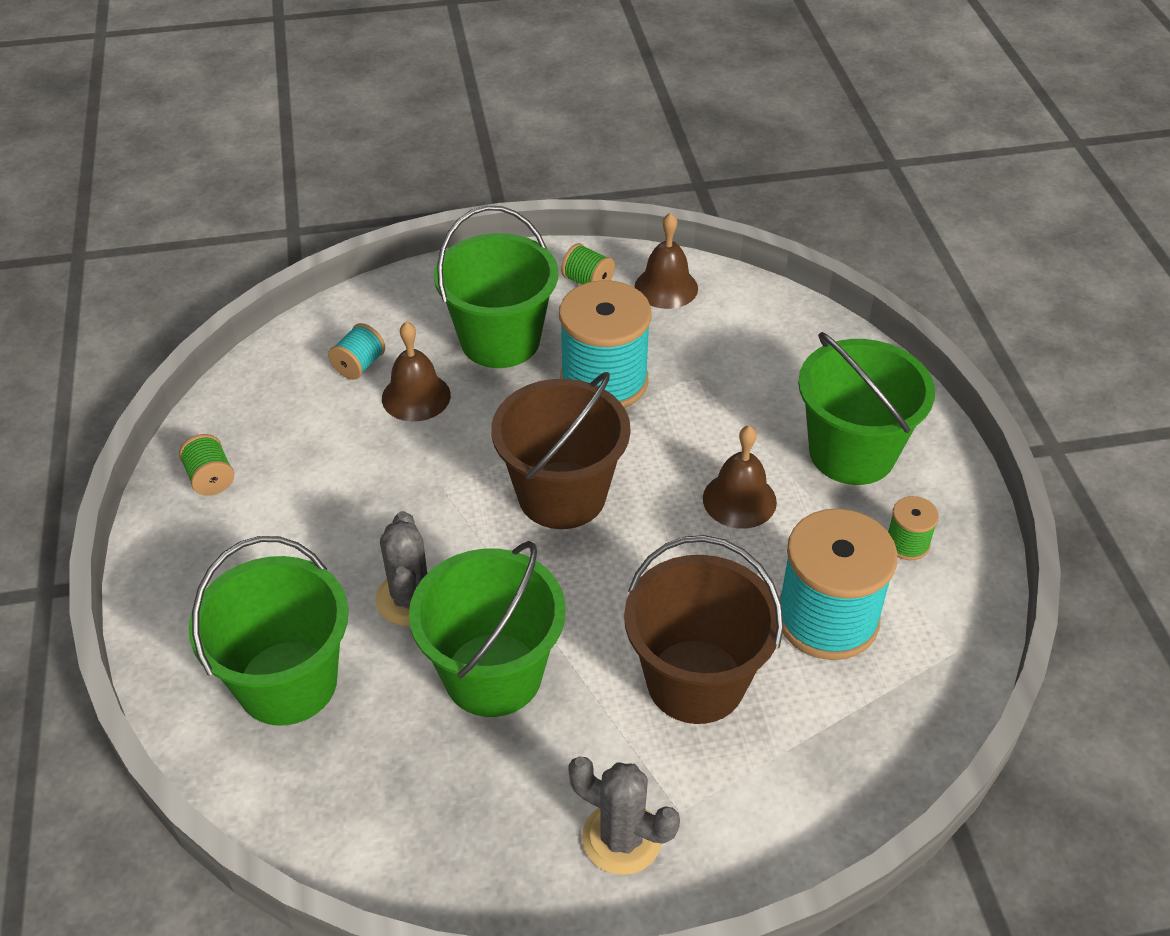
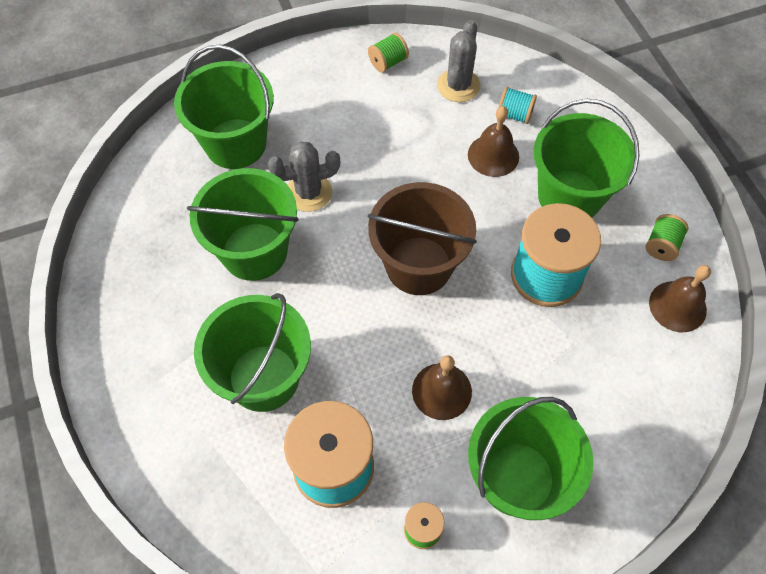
camera: 80 degrees right, 15 degrees up
(621, 838) = (138, 347): grey cactus -> grey cactus (458, 86)
(695, 681) = (264, 377): brown bucket -> green bucket

